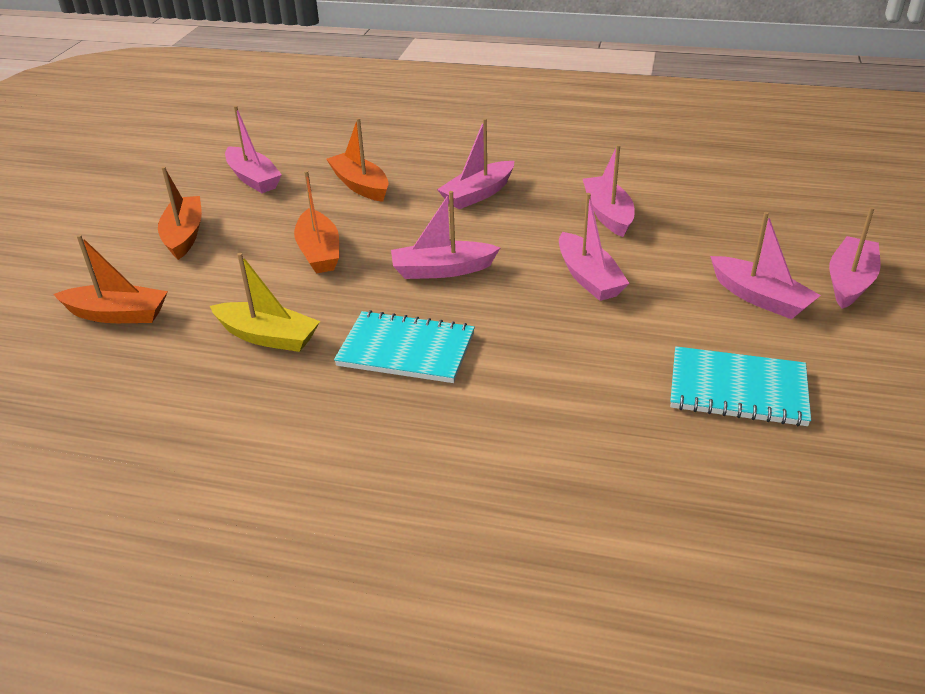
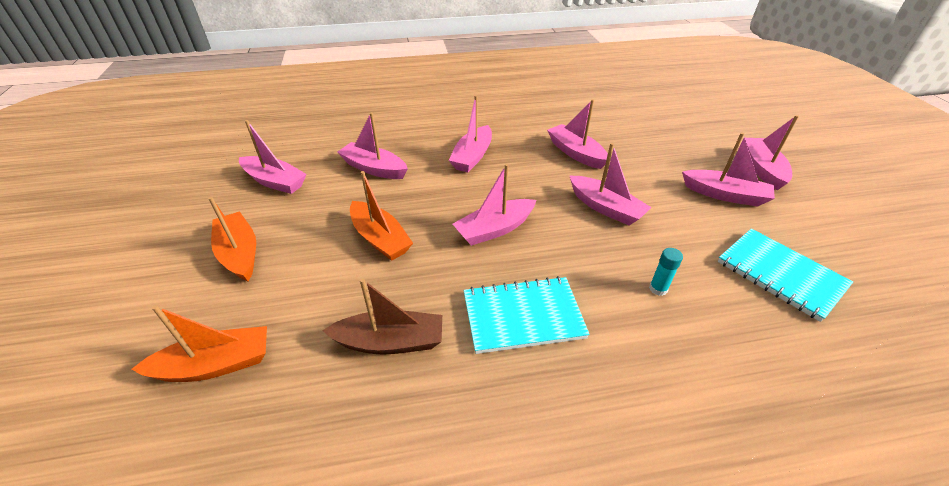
camera: 25 degrees left, 5 degrees up
(268, 337) = (390, 342): yellow boat -> brown boat
(360, 185) = (374, 168): orange boat -> pink boat
(572, 364) = (658, 289): none -> turquoise glue stick
(738, 389) = (780, 274): turquoise notebook -> turquoise notebook turned 60 degrees clockwise

